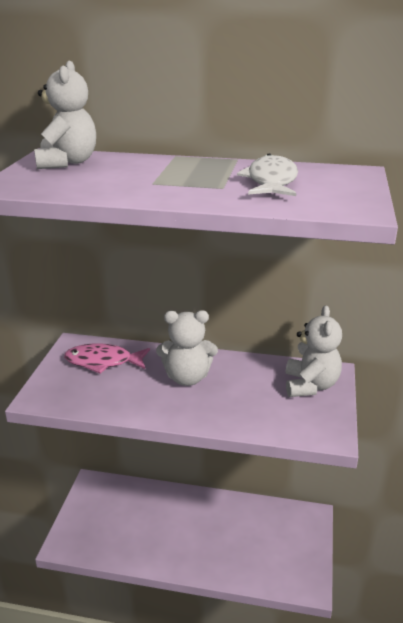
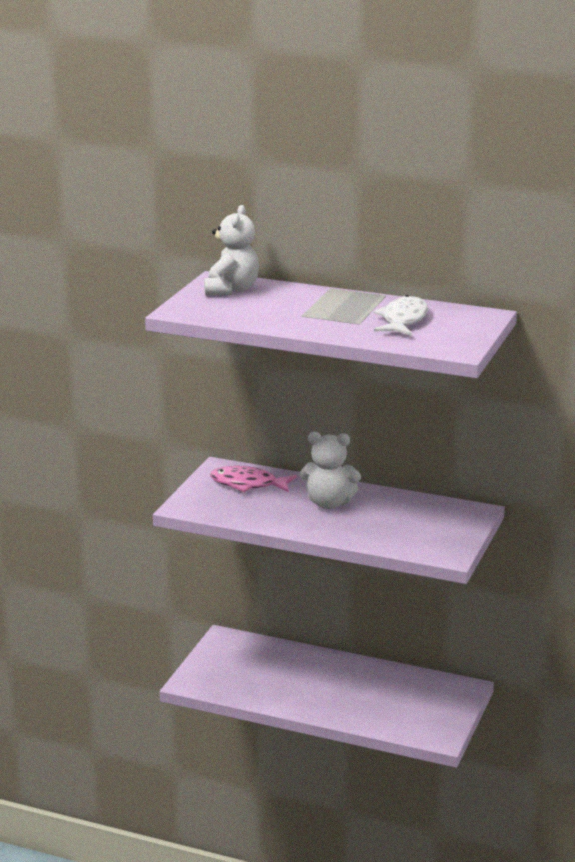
camera: 10 degrees right, 5 degrees down
(310, 385) = (449, 519): white teddy bear -> none

